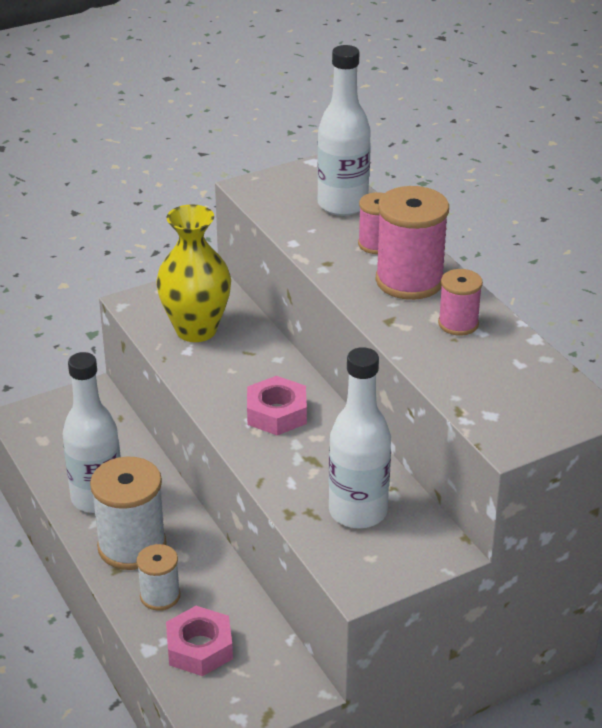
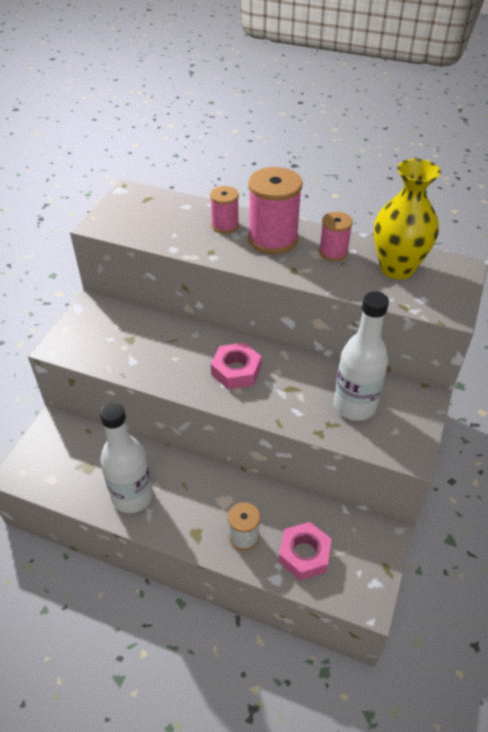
camera: 40 degrees left, 10 degrees up
(132, 546) = (190, 515): white spool -> none
(196, 330) = (122, 343): yellow vase -> yellow vase (397, 268)
(342, 204) = (172, 209): white bottle -> none

